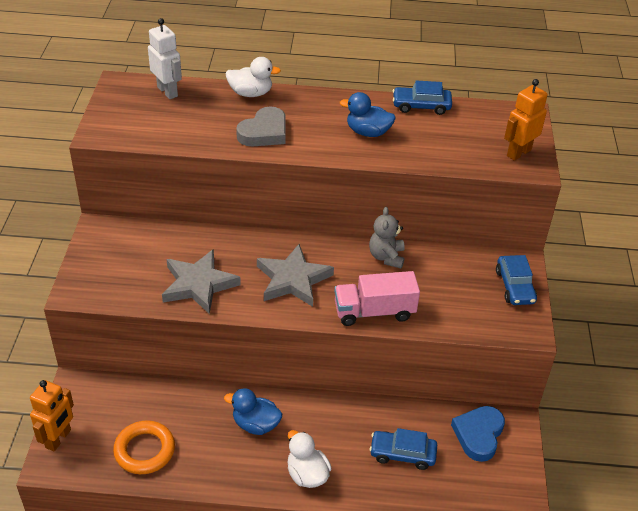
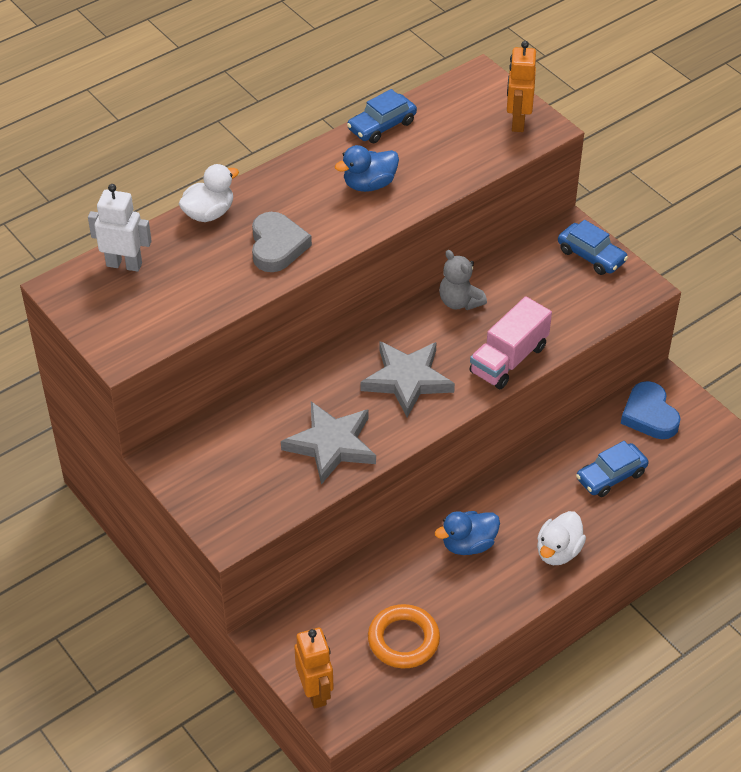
camera: 40 degrees left, 5 degrees up
(307, 474) = (558, 551): white duck -> white duck turned 75 degrees counterclockwise

